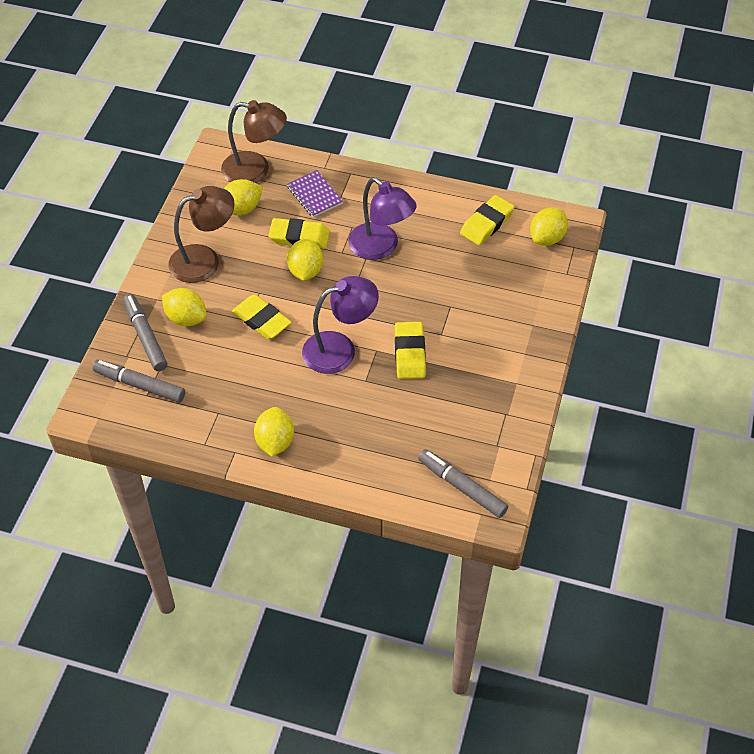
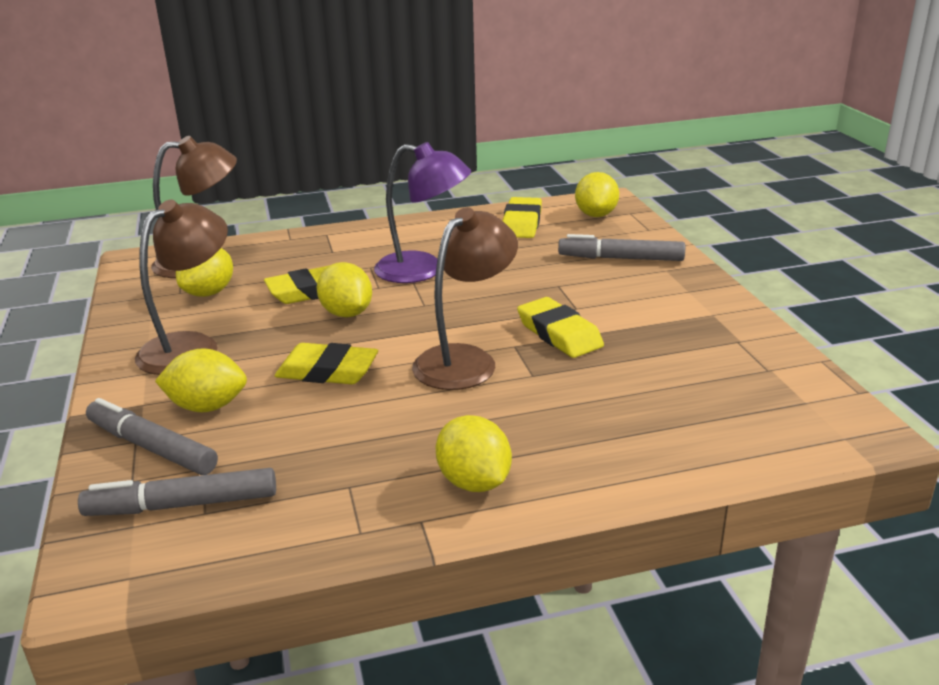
camera: 30 degrees left, 25 degrees down
(314, 195) = (298, 258): purple notebook -> none
(340, 349) = (465, 360): purple lamp -> brown lamp
(462, 487) = (786, 422): grey marker -> grey marker (621, 258)

